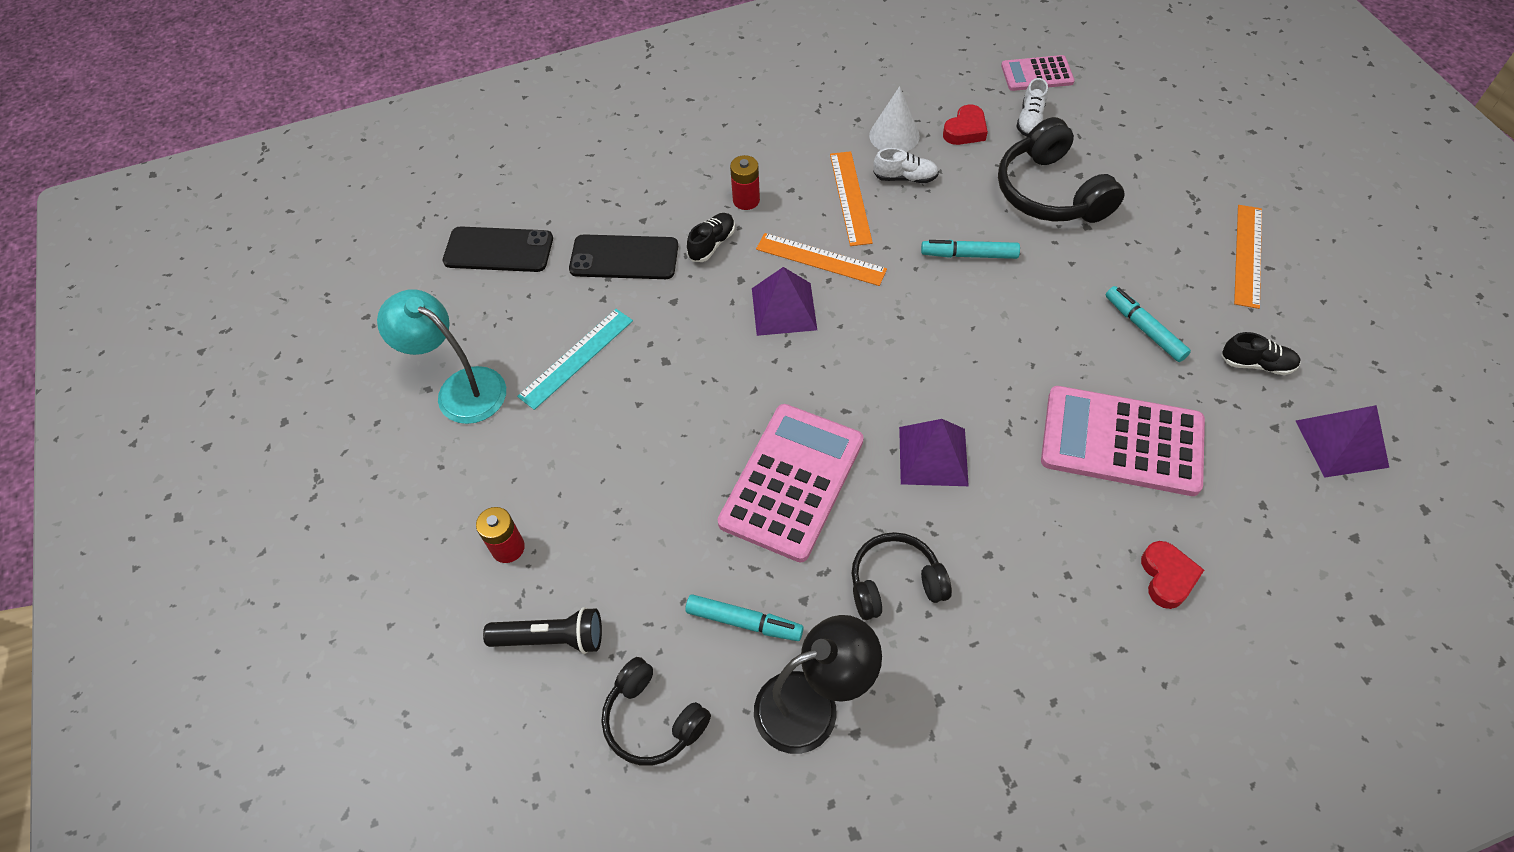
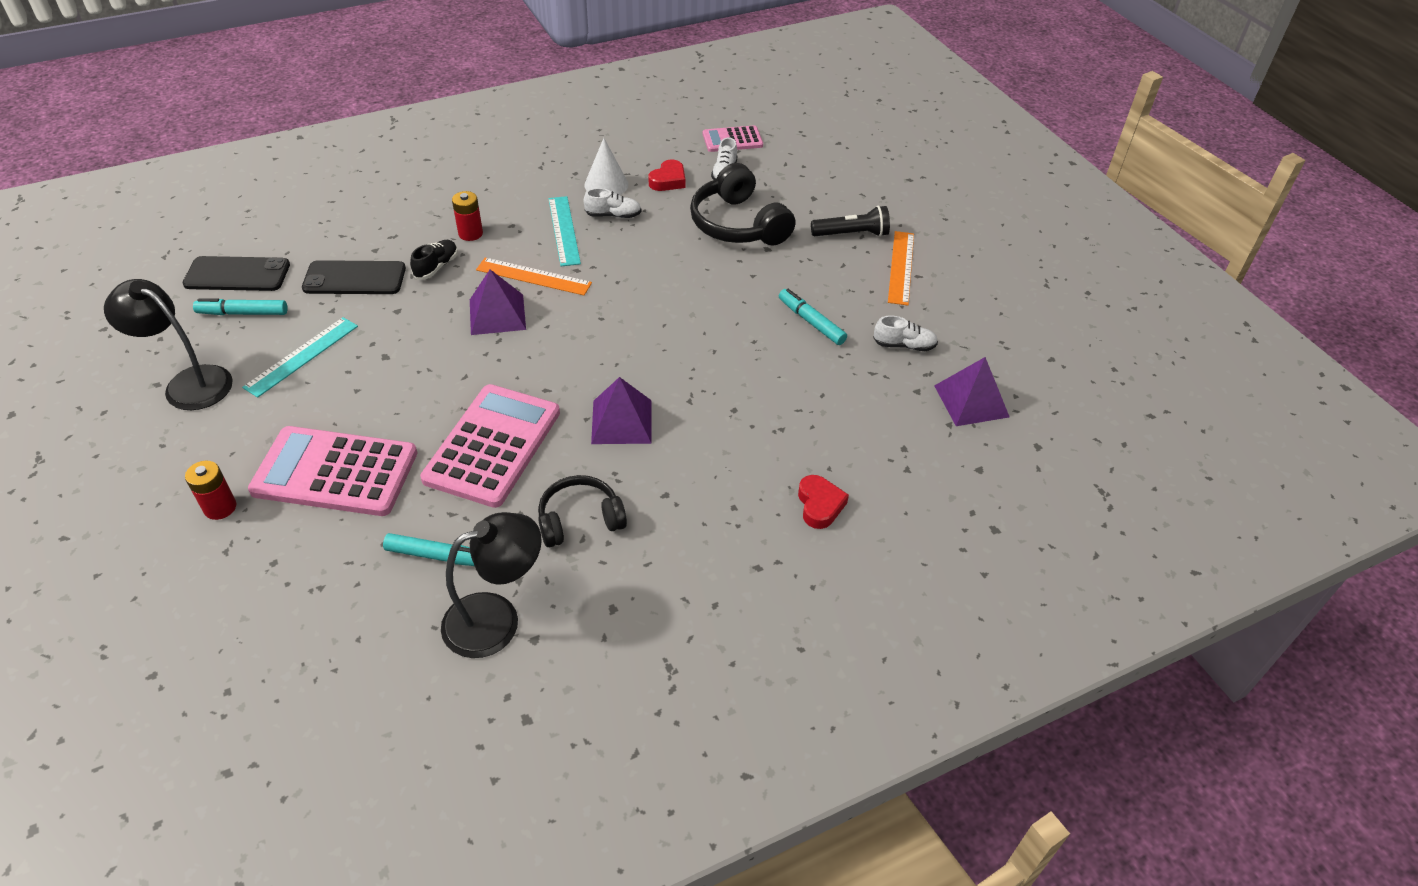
camera: 10 degrees left, 10 degrees down
(460, 388) = (188, 383): turquoise lamp -> black lamp
(551, 638) = (254, 578): black flashlight -> black flashlight (851, 234)
(653, 720) = (345, 639): black headphones -> none
(850, 197) = (564, 230): orange ruler -> turquoise ruler
(969, 255) = (665, 271): turquoise marker -> turquoise marker (243, 313)
(1121, 441) = (787, 405): pink calculator -> pink calculator (335, 472)
(1256, 364) = (904, 345): black shoe -> white shoe

